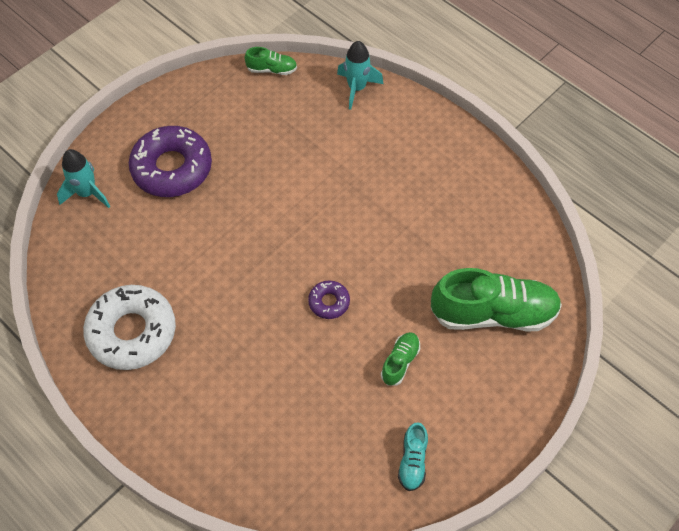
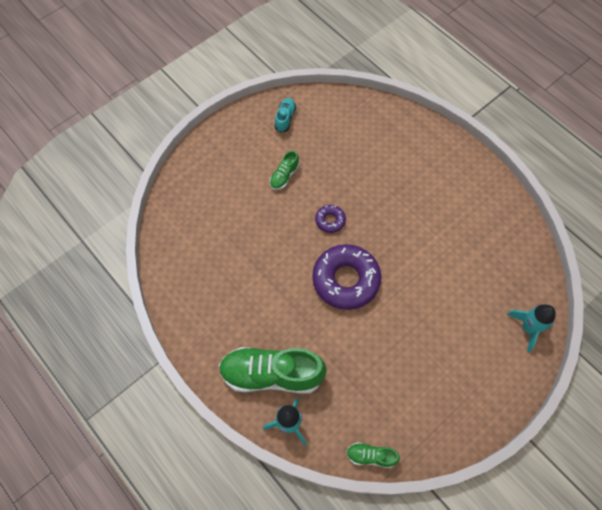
camera: 175 degrees left, 5 degrees up
(132, 332) = (472, 210): white donut -> none
(172, 168) = (458, 347): purple donut -> purple donut (346, 280)
(493, 313) = (212, 203): green shoe -> green shoe (272, 374)

